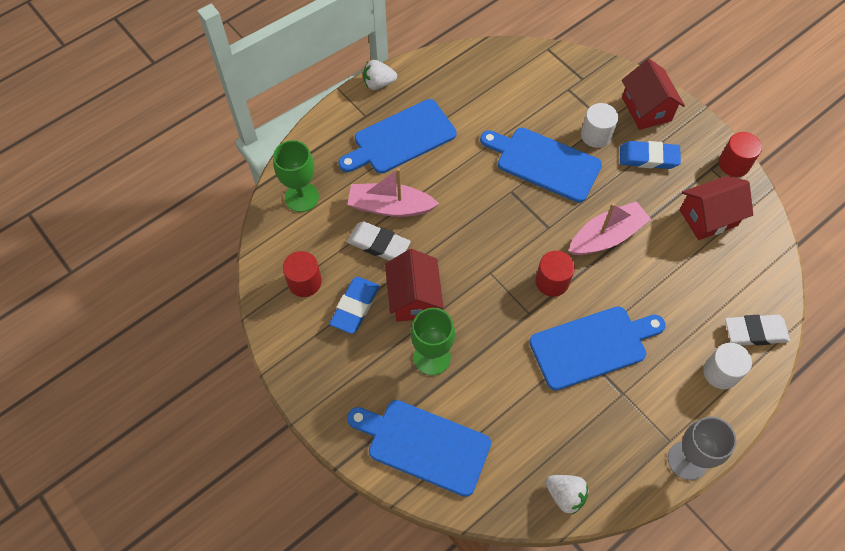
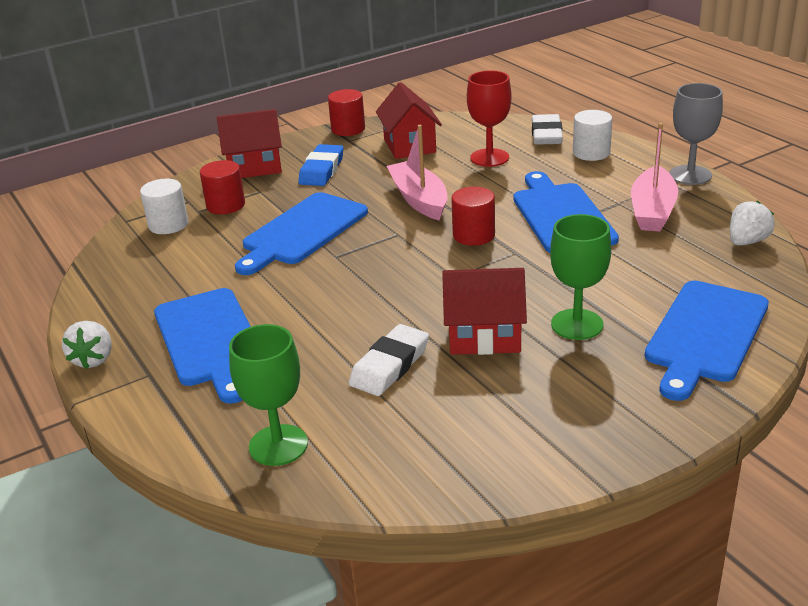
camera: 80 degrees left, 30 degrees down
(304, 282) = (443, 442): red cylinder -> red cylinder (225, 205)
(355, 307) = (493, 390): blue eraser -> none
(390, 207) = (327, 353): pink boat -> pink boat (652, 211)
(596, 135) = (276, 197): white cylinder -> white cylinder (168, 225)
(695, 285) = (489, 158): none -> red goblet

